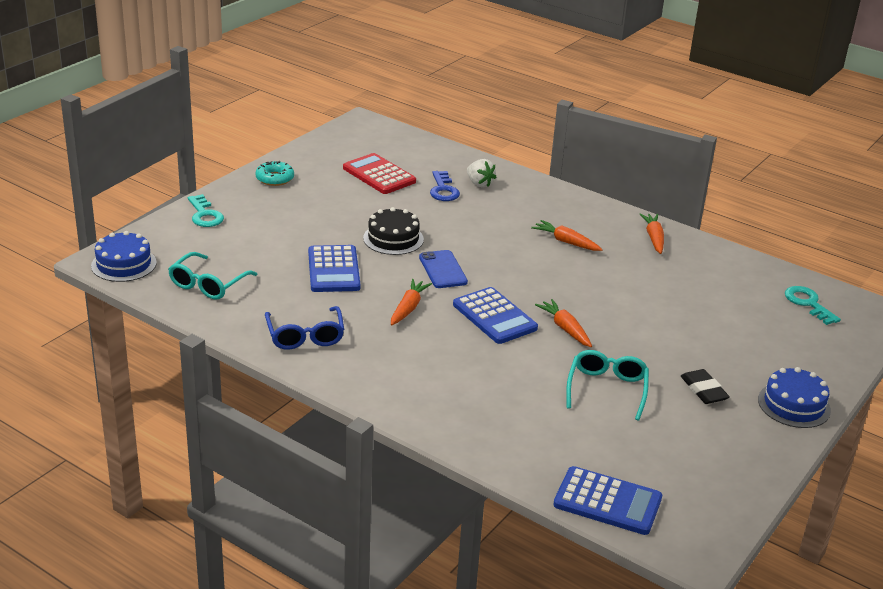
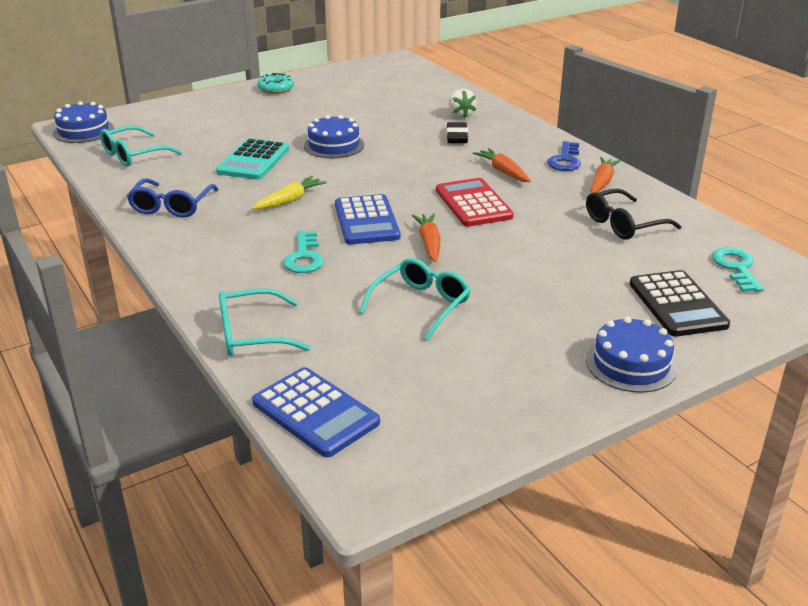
camera: 25 degrees right, 0 degrees up
(205, 215) = (188, 106): turquoise key -> turquoise key (304, 257)
(333, 270) = (253, 160): blue calculator -> turquoise calculator
(379, 175) = (371, 97): red calculator -> red calculator (473, 204)
(393, 239) = (334, 145): black cake -> blue cake
(408, 308) = (290, 200): orange carrot -> yellow carrot
(442, 270) = (355, 175): blue phone -> none
(443, 190) = (420, 115): blue key -> blue key (565, 160)
(498, 447) = (252, 334): none -> turquoise glasses
(700, 278) = (624, 224): none -> black glasses
(703, 390) = (531, 327): black eraser -> black eraser (457, 136)
(790, 346) = (677, 304): none -> black calculator

